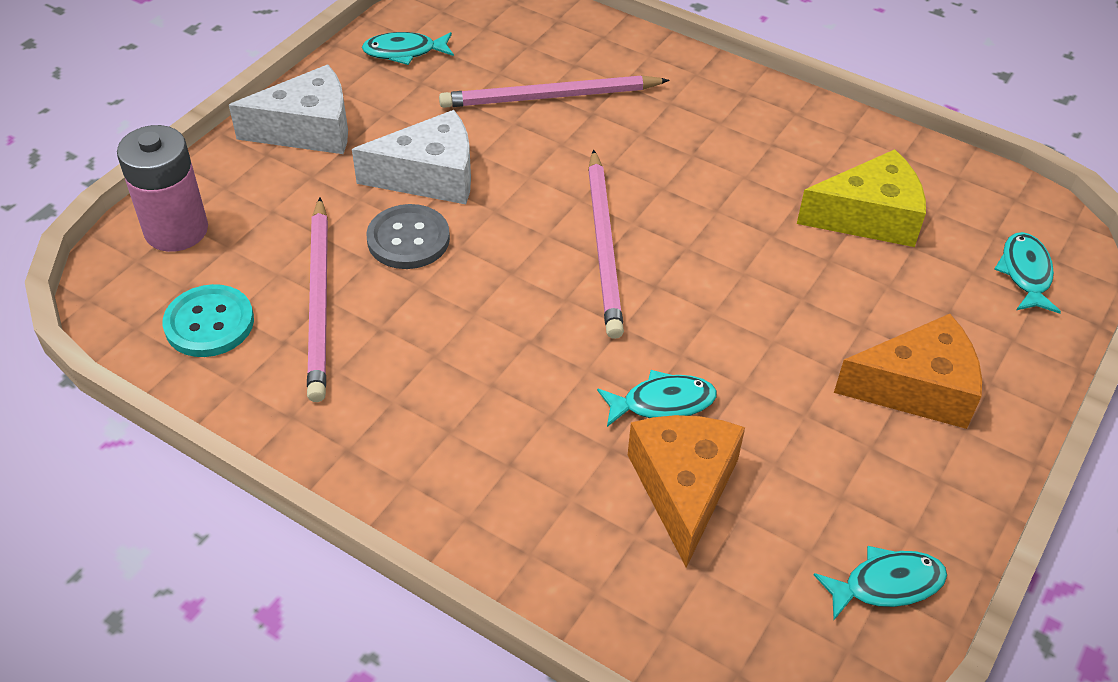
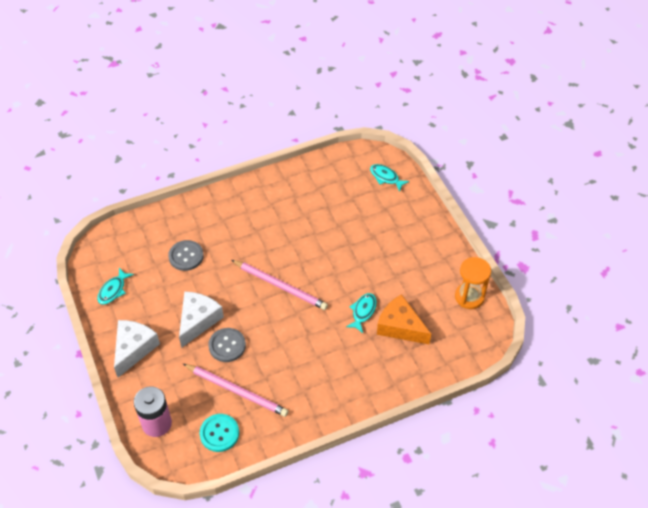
camera: 55 degrees left, 5 degrees up
(549, 97) = (186, 256): pink pencil -> grey button
(869, 217) = (329, 201): yellow cheese -> none
(886, 584) = (469, 297): turquoise fish -> orange hourglass
(916, 388) = (408, 239): orange cheese -> none

